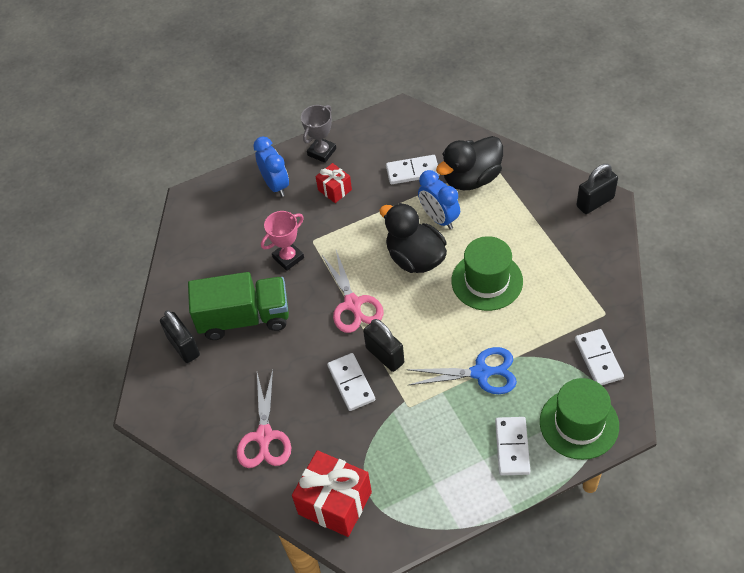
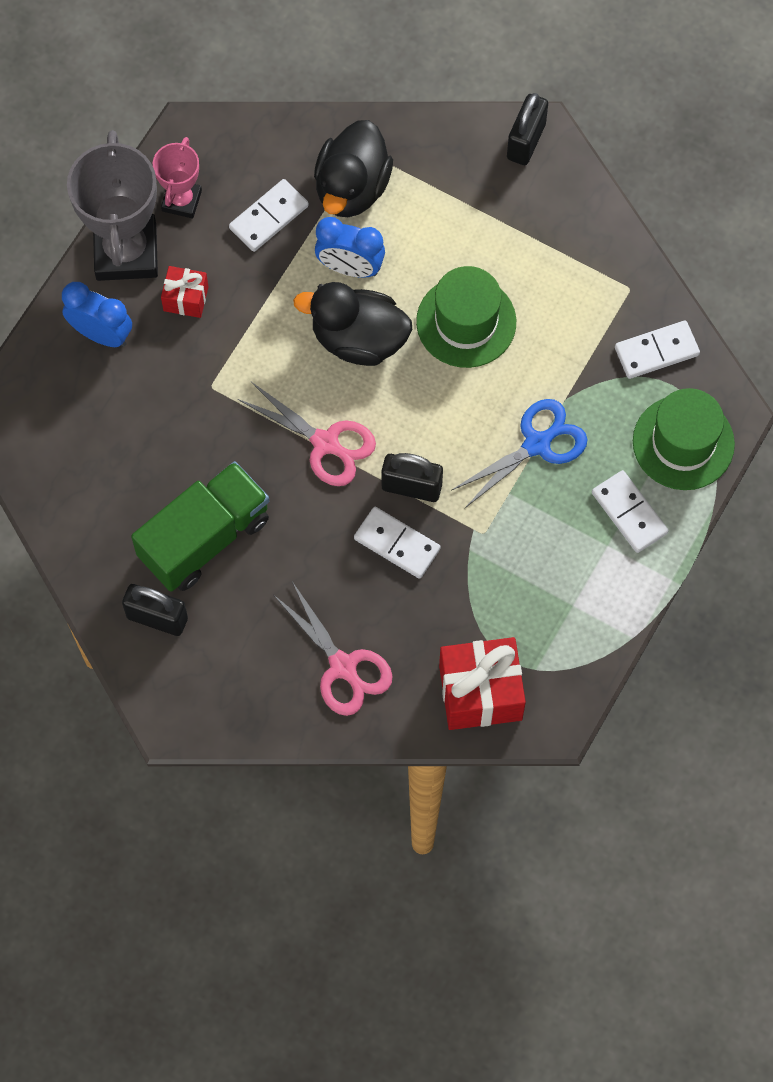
camera: 40 degrees left, 15 degrees up
(288, 258) = (197, 427): pink trophy -> pink trophy (182, 201)
(322, 152) = (126, 252): grey trophy -> grey trophy, size x1.86
(598, 359) = (656, 351): white domino -> white domino turned 60 degrees counterclockwise

